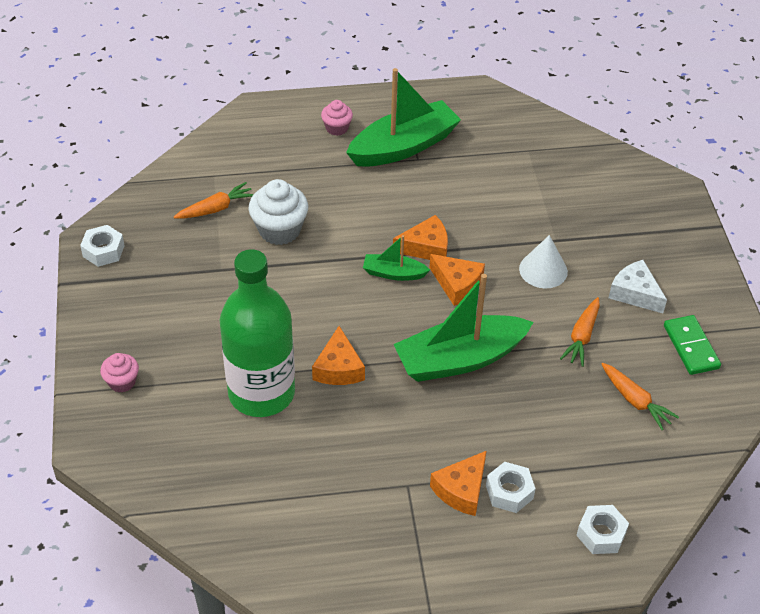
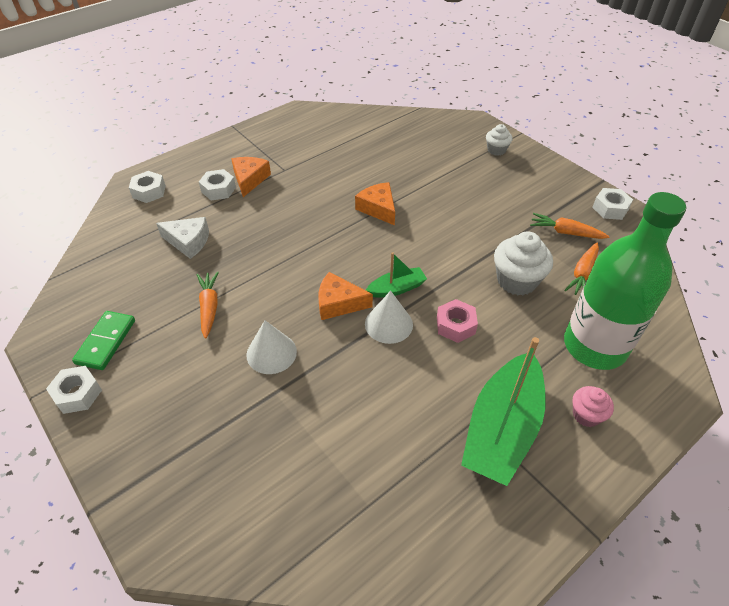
camera: 150 degrees right, 0 degrees up
(122, 382) = (496, 150): pink cupcake -> white cupcake
(261, 393) = (412, 177): green bottle -> green bottle (594, 346)
(370, 221) = (455, 325): none -> pink nut
(426, 247) = (388, 324): orange cheese -> white cone
(460, 359) = (298, 249): green boat -> none
(635, 293) = (173, 371): white cheese -> white cheese (188, 242)
(635, 401) = (147, 277): orange carrot -> orange carrot (565, 232)
(691, 347) = (106, 342): green domino -> green domino turned 60 degrees clockwise
(722, 310) = (77, 394): none -> white nut

